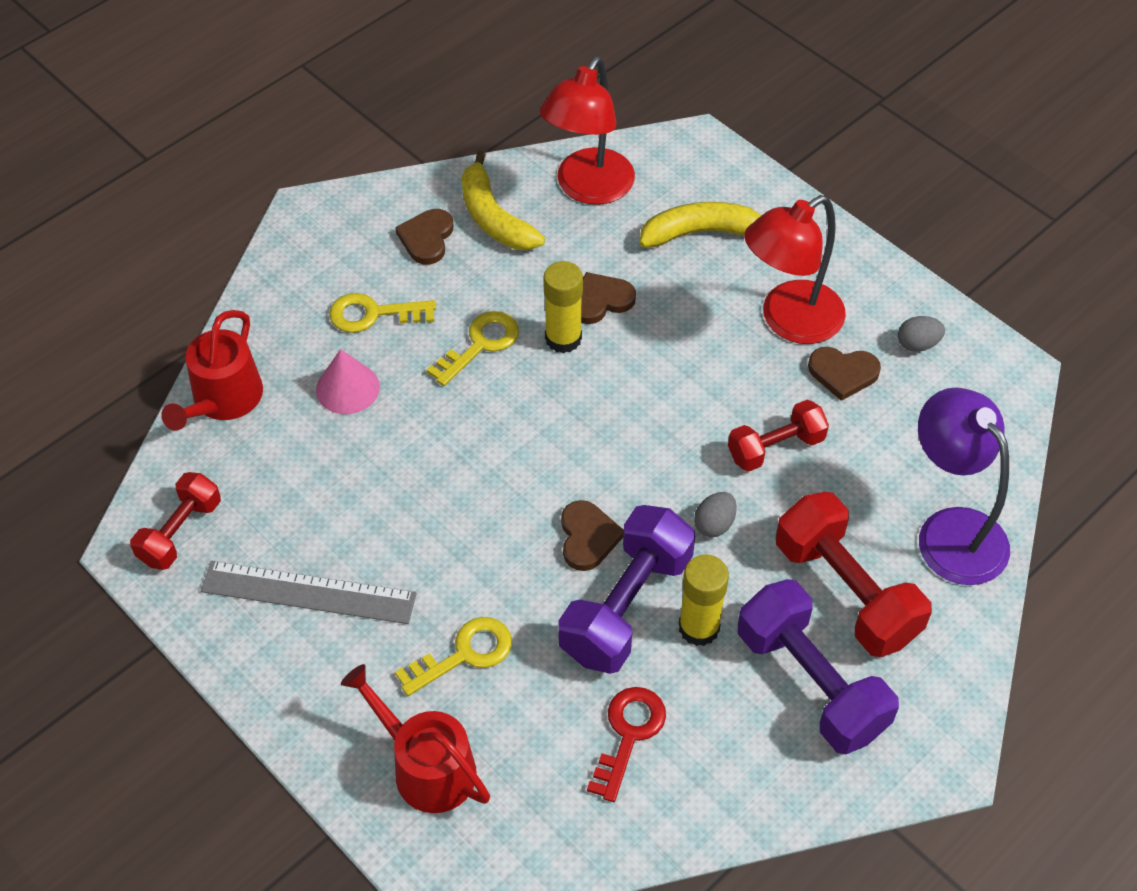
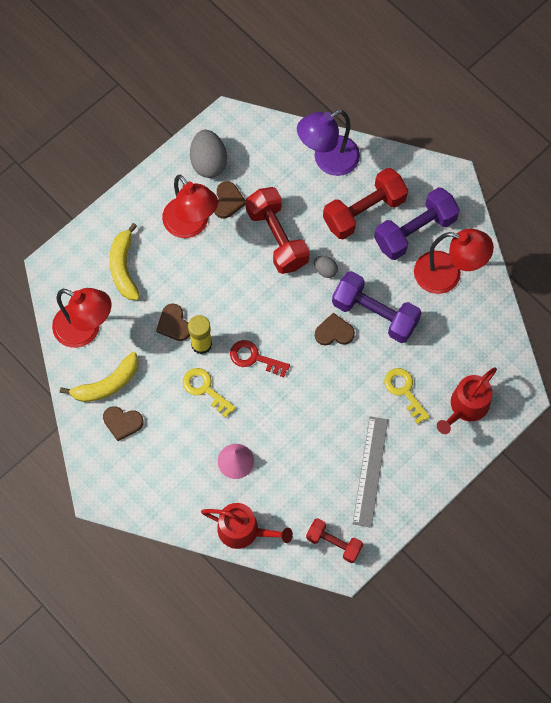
camera: 90 degrees left, 15 degrees up
(374, 314) = (181, 450): yellow key -> none
(628, 735) = (445, 314): red key -> red key (254, 358)
(699, 627) = (386, 280): yellow glue stick -> none
(716, 741) = (447, 275): none -> red lamp
(775, 447) = (277, 238): red dumbbell -> red dumbbell, size x1.65
(917, 344) = (208, 162): grey egg -> grey egg, size x1.92

